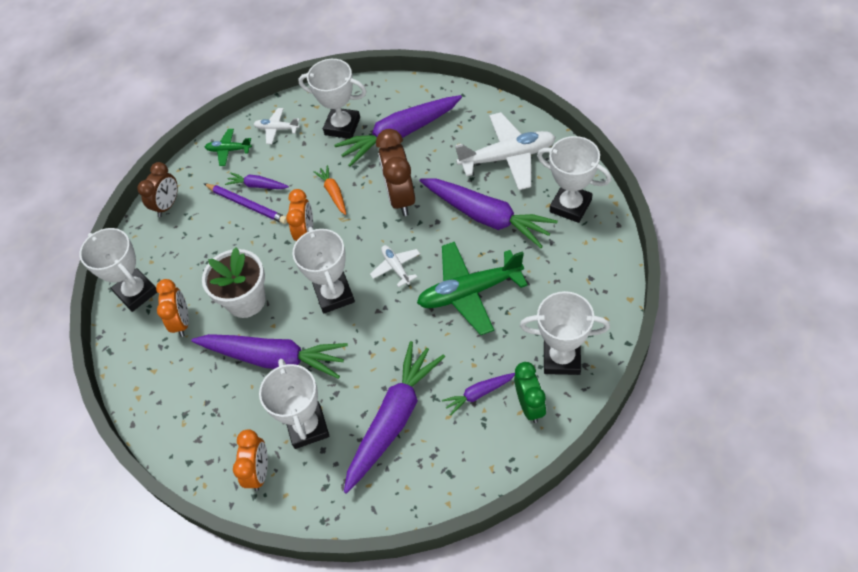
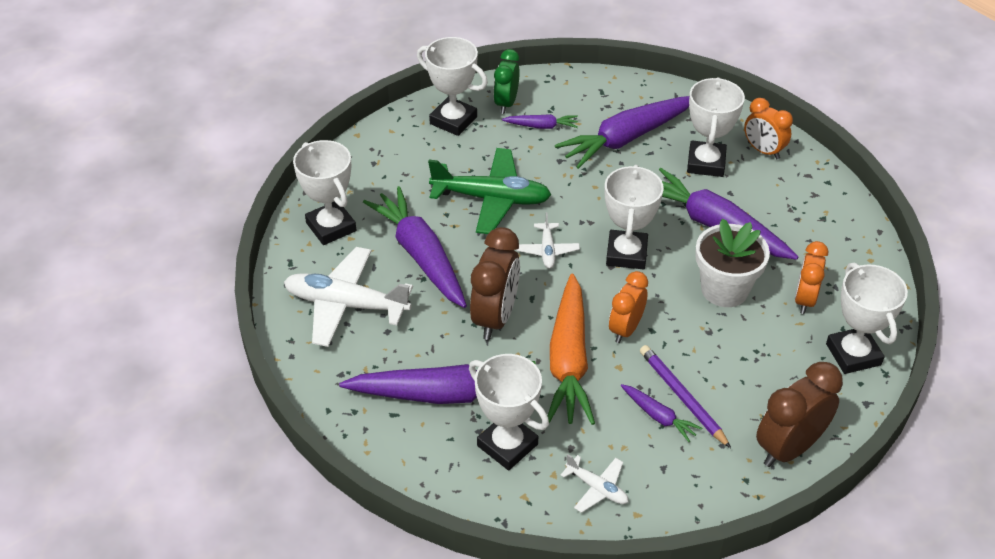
camera: 160 degrees left, 10 degrees down
(168, 205) = (789, 448): brown clock -> brown clock, size x1.51
(229, 150) = (678, 489): green plane -> none
(259, 472) = (763, 151): orange clock -> orange clock turned 75 degrees counterclockwise
(333, 193) = (568, 360): orange carrot -> orange carrot, size x2.13

